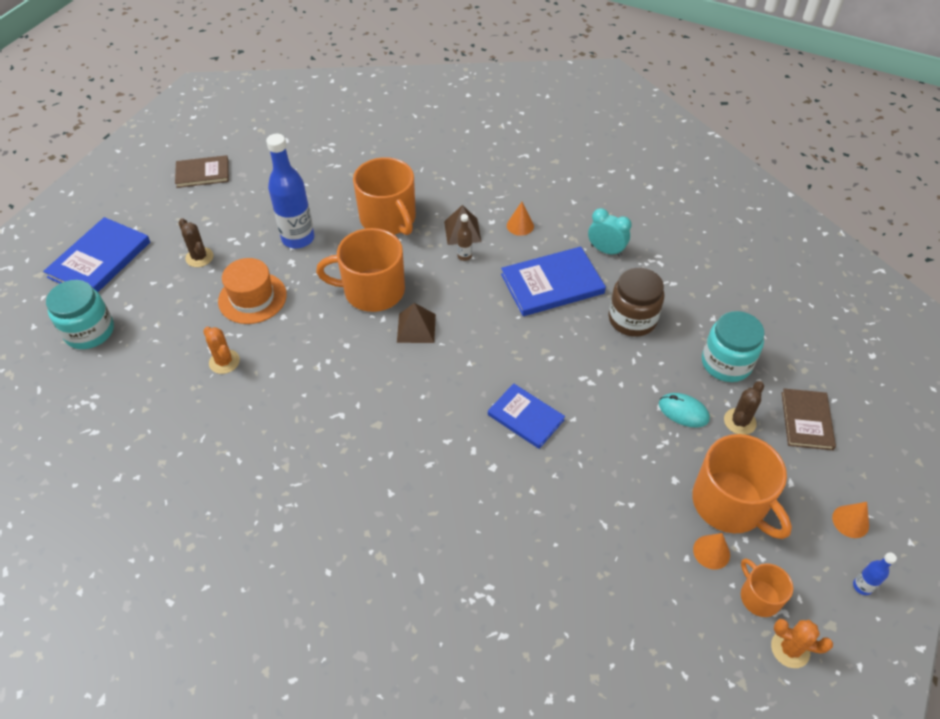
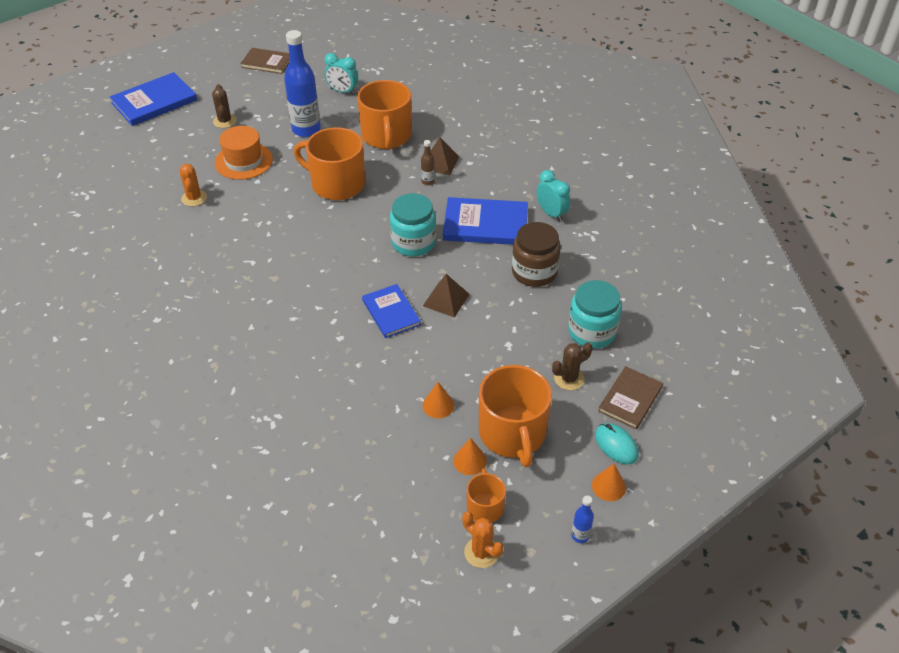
camera: 25 degrees right, 5 degrees down
(89, 331) = (116, 148): turquoise jar -> turquoise jar (413, 243)
(308, 182) = (342, 91): none -> turquoise clock
(416, 328) = (351, 221): brown pyramid -> brown pyramid (446, 300)
(520, 225) = (491, 173): orange cone -> orange cone (438, 405)
(683, 411) = (525, 354): turquoise mouse -> turquoise mouse (616, 445)

